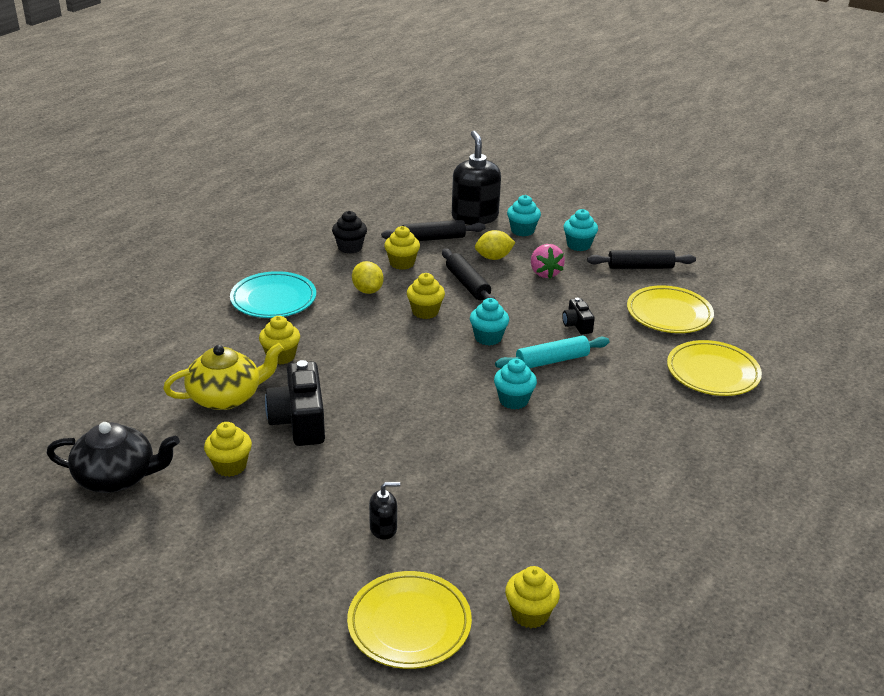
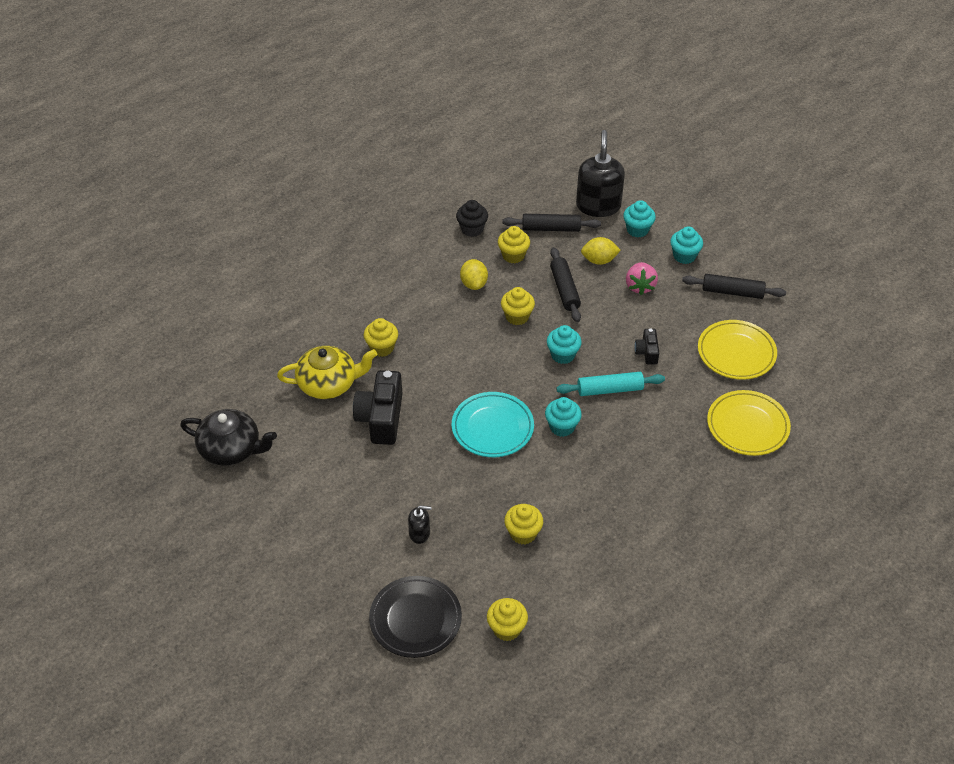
camera: 15 degrees right, 15 degrees up
(230, 466) = (317, 453): yellow cupcake -> yellow cupcake (523, 533)
(273, 299) = (390, 282): turquoise plate -> turquoise plate (492, 427)
(409, 624) = (415, 619): yellow plate -> black plate

